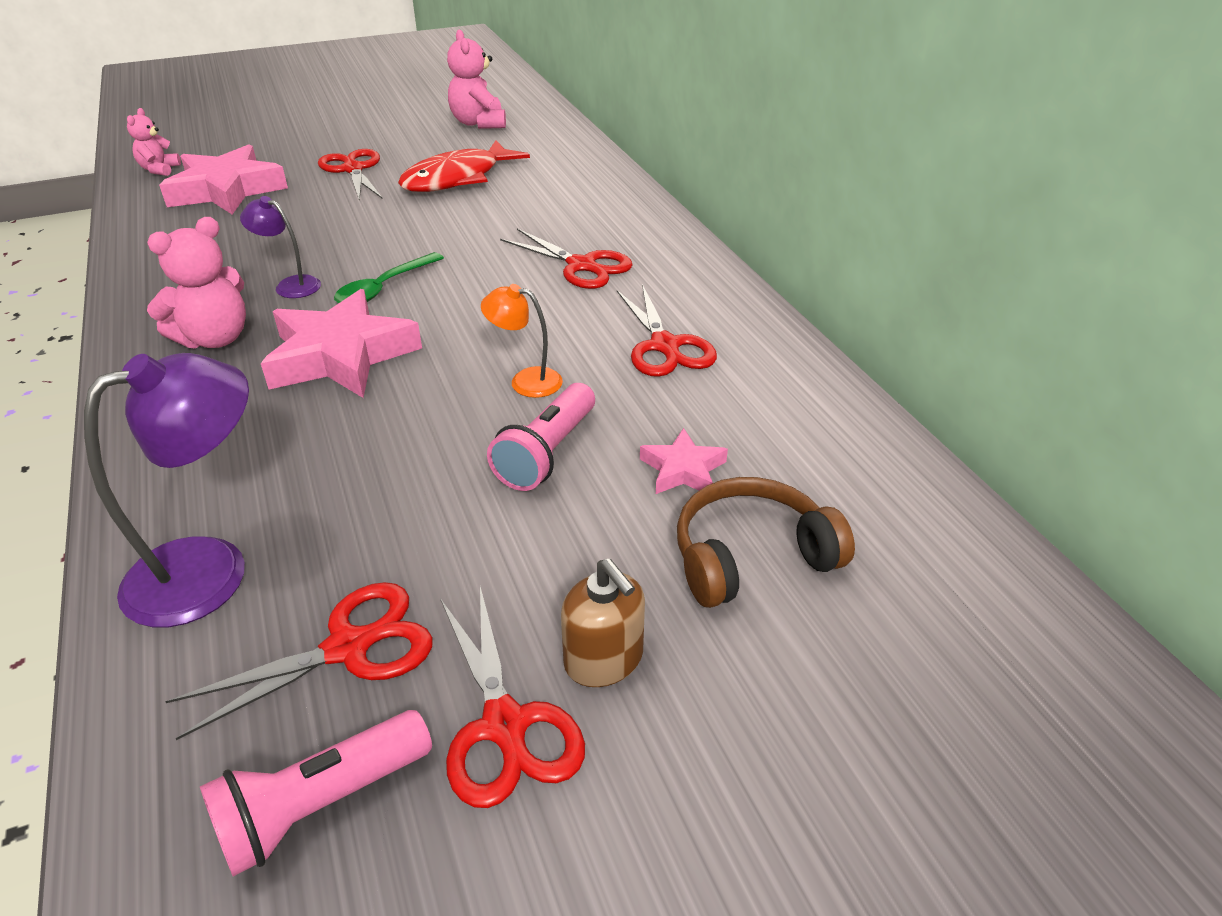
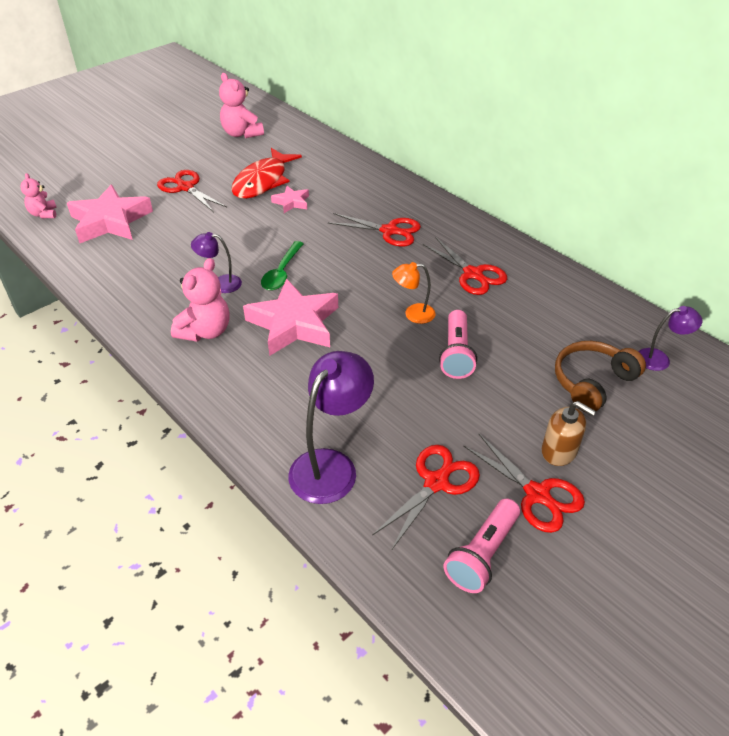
camera: 20 degrees left, 5 degrees up
(683, 470) = (531, 345): pink star -> pink star (291, 202)
(910, 550) = (660, 359): none -> purple lamp

